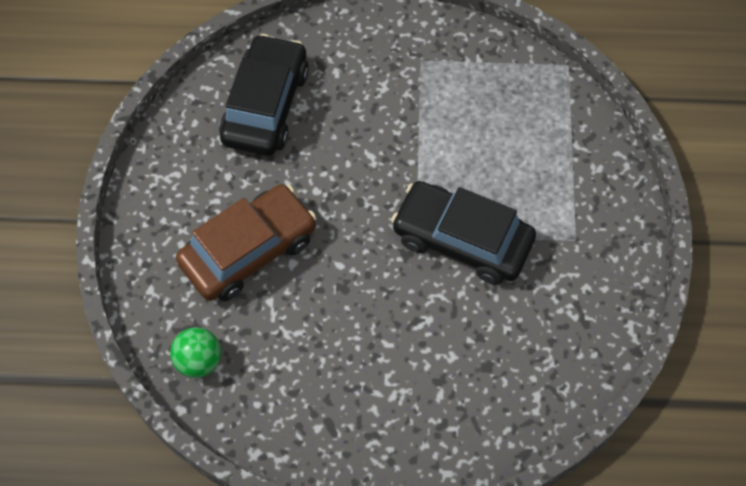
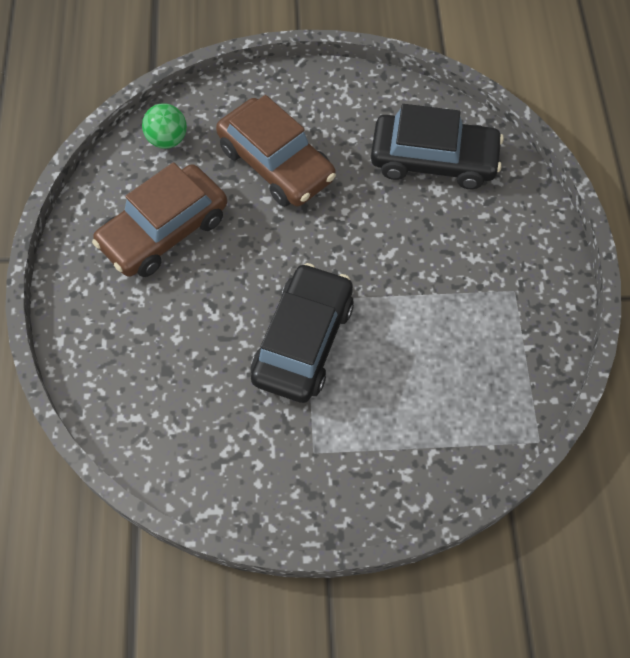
camera: 85 degrees right, 0 degrees up
(321, 366) = (164, 231): none -> brown car

